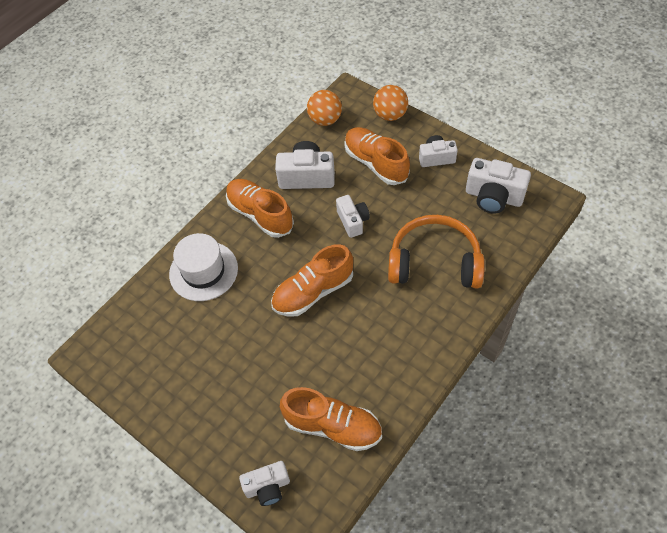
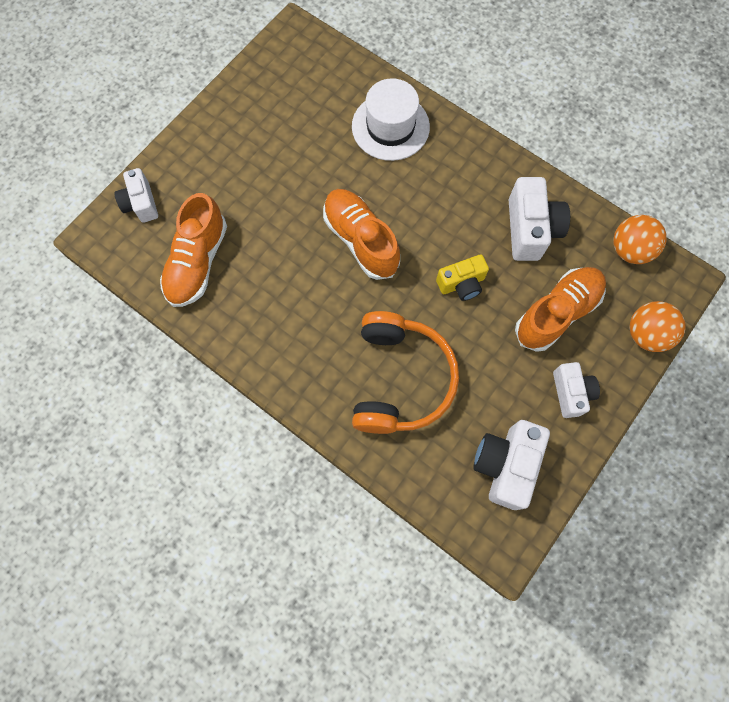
camera: 85 degrees right, 15 degrees up
(260, 214) = (470, 179): orange shoe -> none
(353, 221) = (461, 284): white camera -> yellow camera

